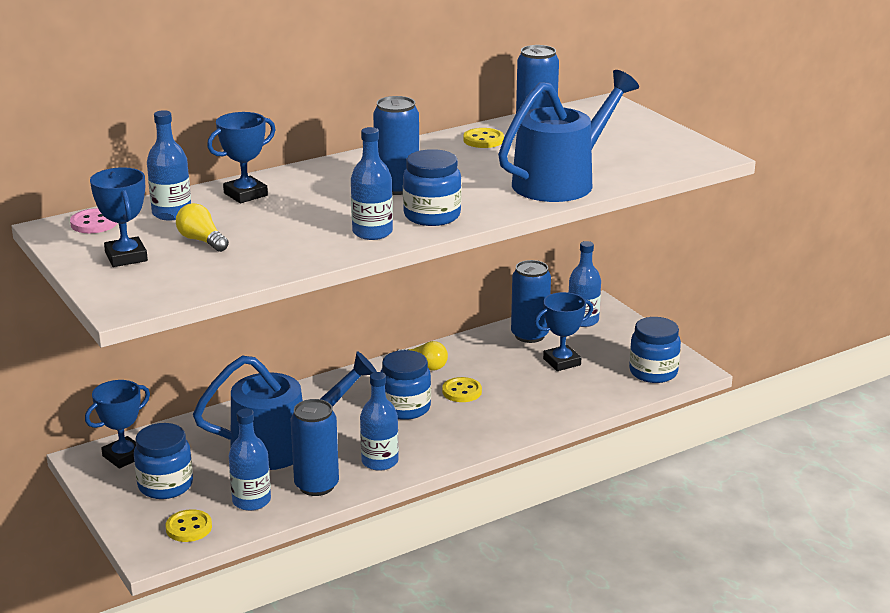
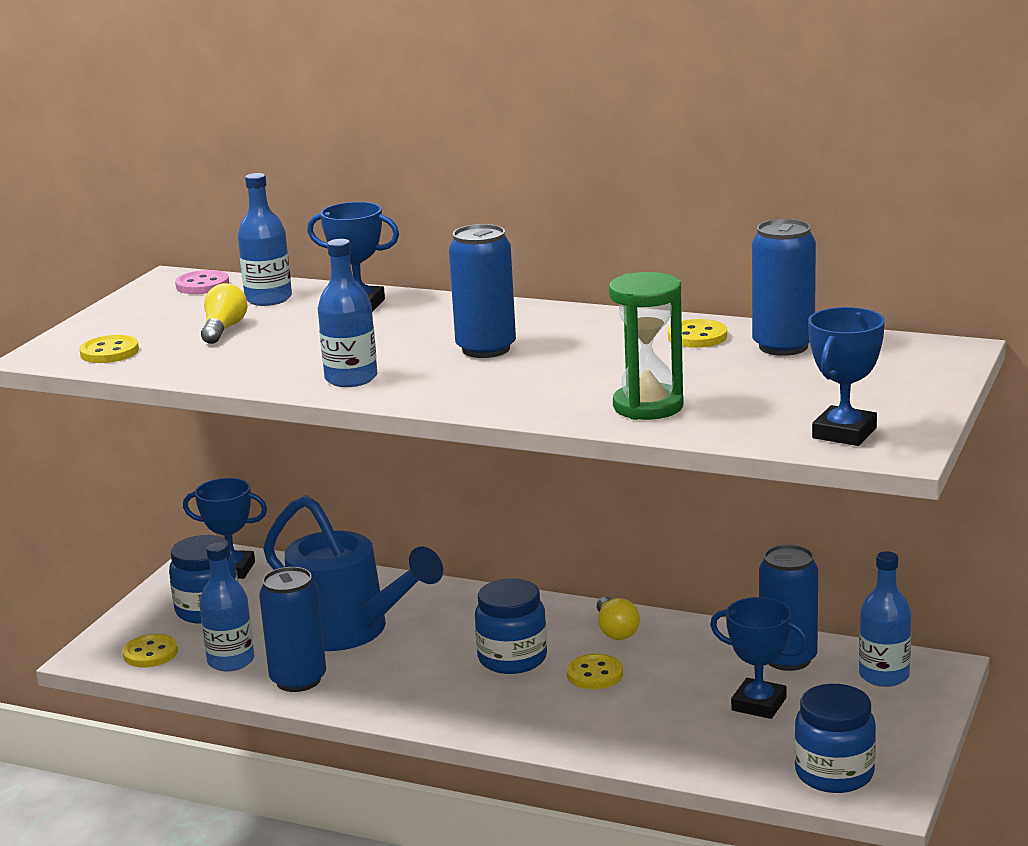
camera: 55 degrees right, 5 degrees down
(126, 257) = (147, 320): blue trophy -> blue trophy (844, 433)
(167, 284) = (109, 352): none -> yellow button
(380, 461) = (386, 692): blue bottle -> none
(432, 216) = (437, 386): blue jar -> none
(561, 181) = (648, 406): blue watering can -> green hourglass

